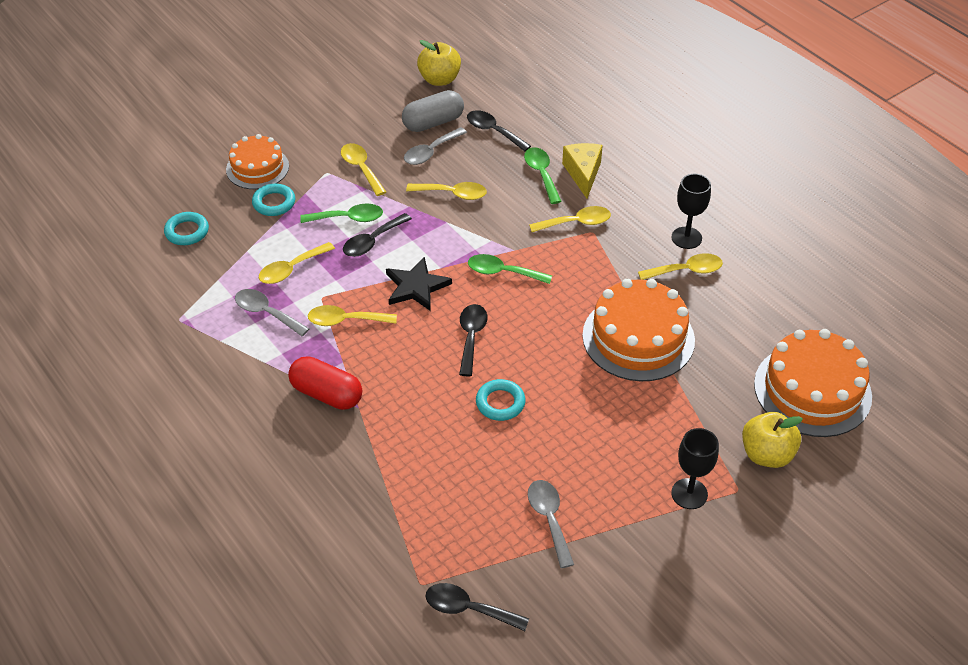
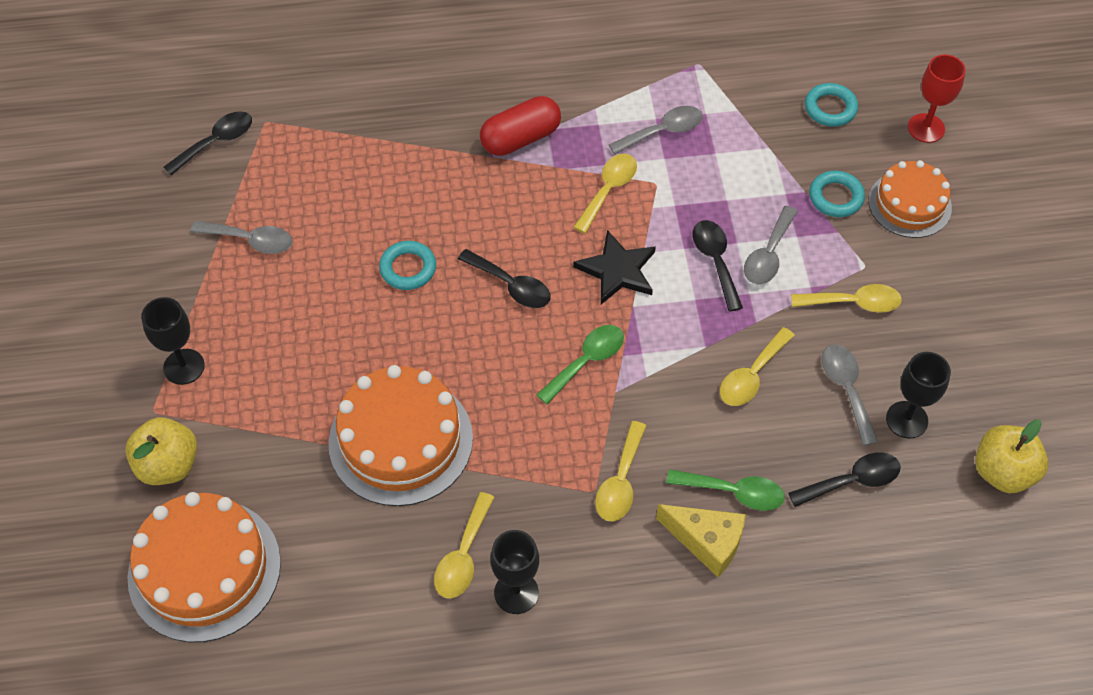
camera: 120 degrees right, 10 degrees up
(179, 180) = (926, 128): none -> red goblet
(291, 269) = (715, 174): yellow spoon -> none
(348, 218) = (768, 255): green spoon -> grey spoon
(433, 123) = (907, 420): grey capsule -> black goblet

